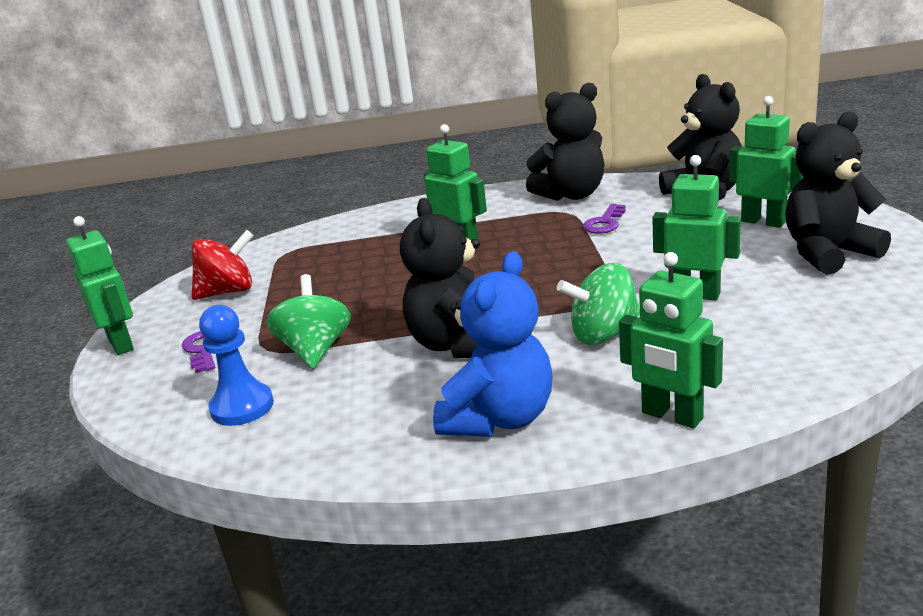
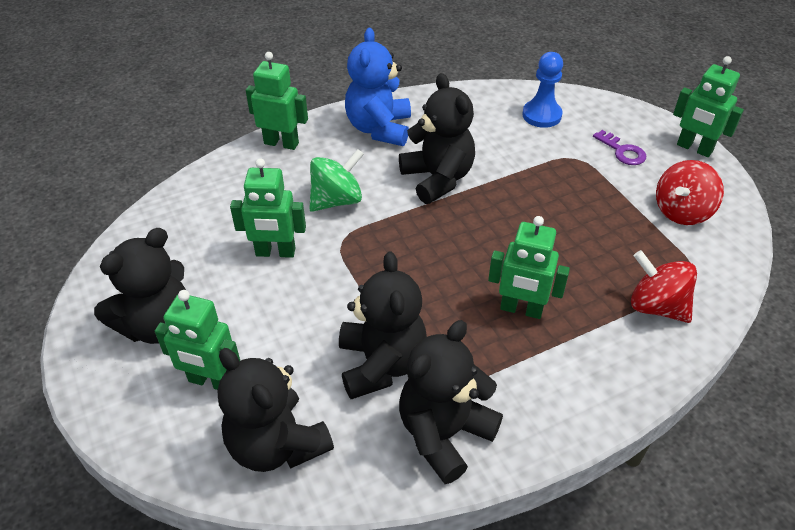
camera: 155 degrees right, 20 degrees up
(315, 350) = (538, 161): green spinning top -> none
(344, 238) = (656, 306): none -> red spinning top
(604, 223) = (381, 364): purple key -> black teddy bear

